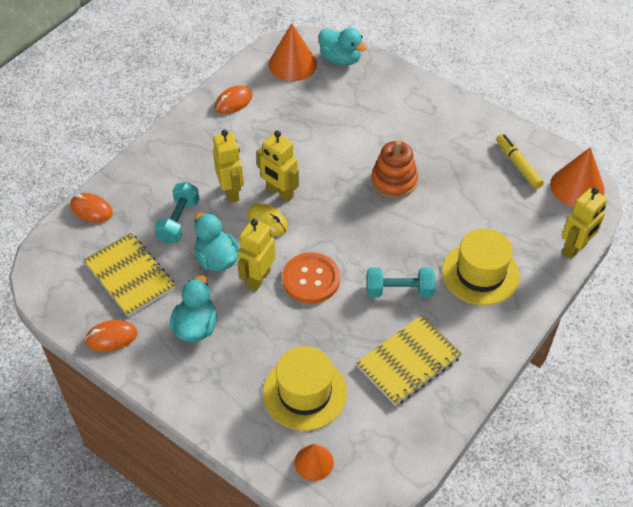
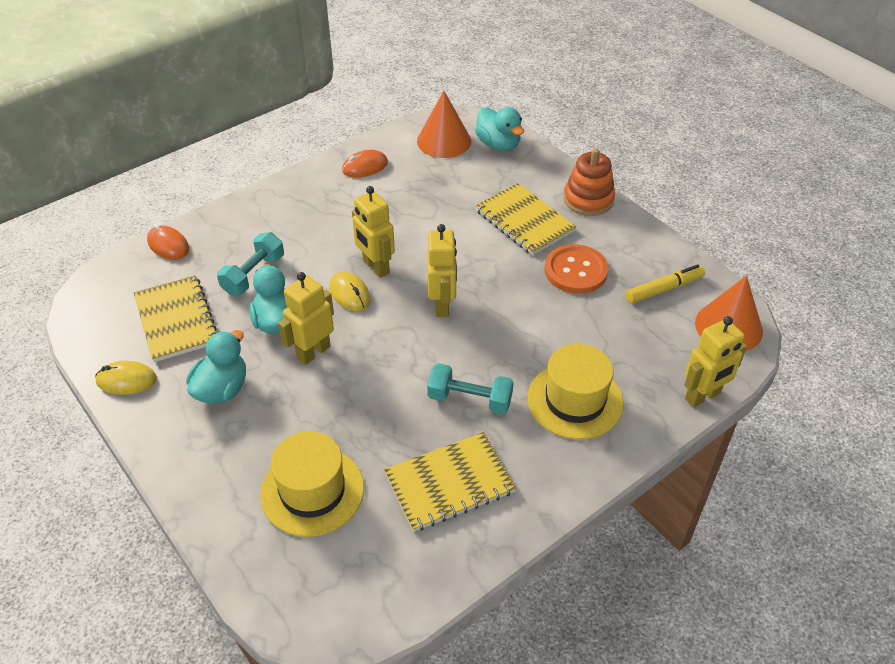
camera: 15 degrees right, 5 degrees down
(111, 337) = (126, 380): orange mouse -> yellow mouse
(231, 192) = (323, 256): yellow robot -> yellow robot (442, 305)
(311, 279) = (372, 365): orange button -> orange button (575, 271)
(314, 462) = (289, 576): orange cone -> none
(387, 127) = (524, 221): none -> yellow notebook
(394, 181) = (509, 279): orange stacking toy -> orange stacking toy (588, 199)
(518, 165) = (663, 289): yellow marker -> yellow marker turned 75 degrees clockwise

